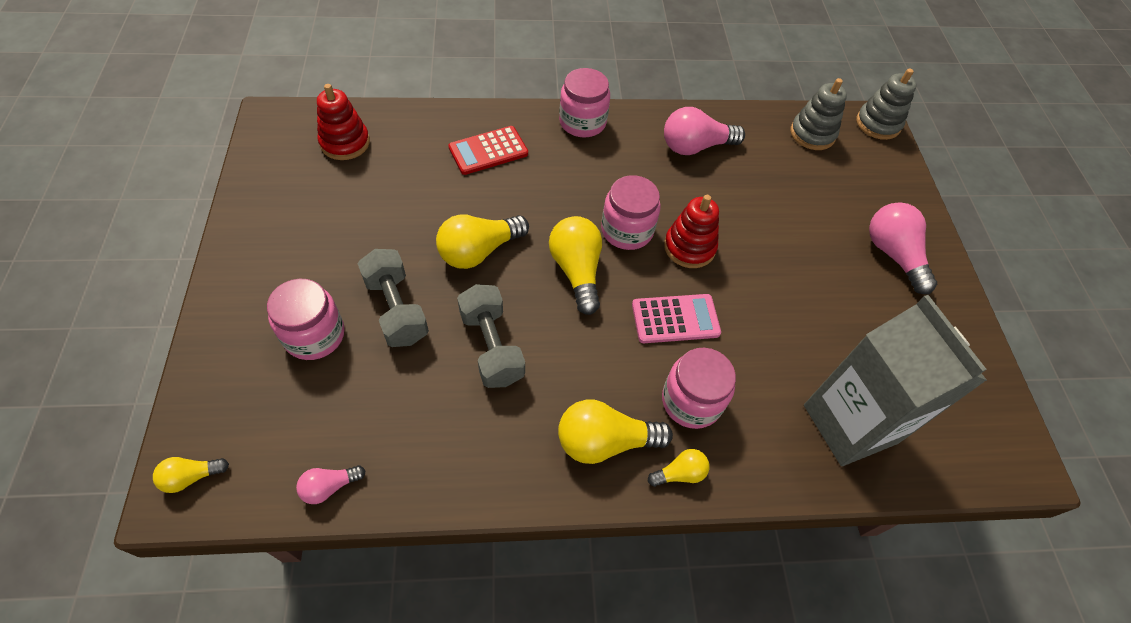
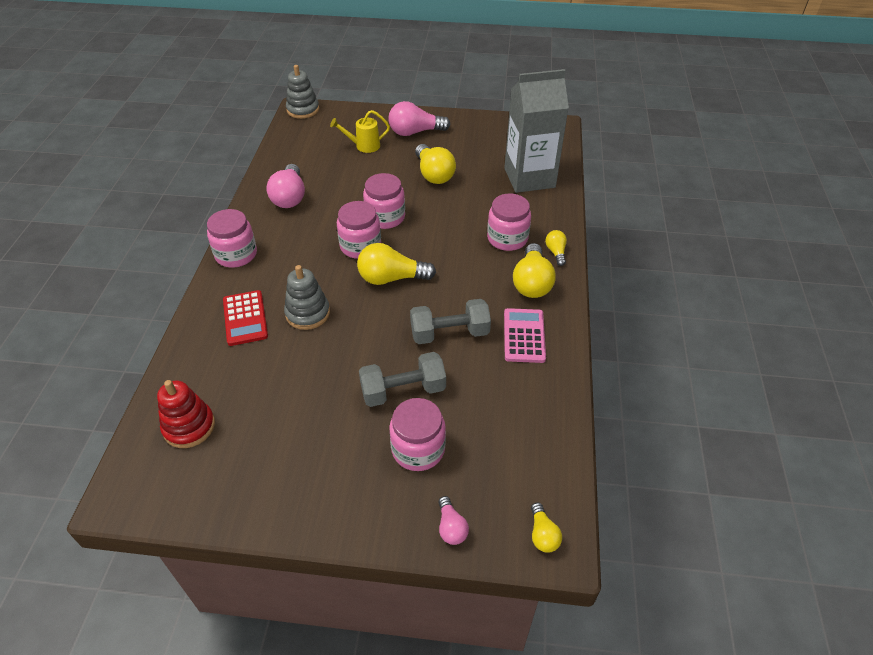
camera: 75 degrees left, 10 degrees down
(330, 486) = (556, 437): pink light bulb -> pink light bulb (451, 527)
(479, 251) = (356, 333): yellow light bulb -> yellow light bulb (433, 174)
(675, 319) = (444, 235): pink calculator -> pink calculator (524, 336)
(689, 247) = (385, 217): red stacking toy -> pink jar
(812, 134) = (300, 140): grey stacking toy -> grey stacking toy (307, 313)
(830, 201) = (364, 146): none -> yellow watering can

